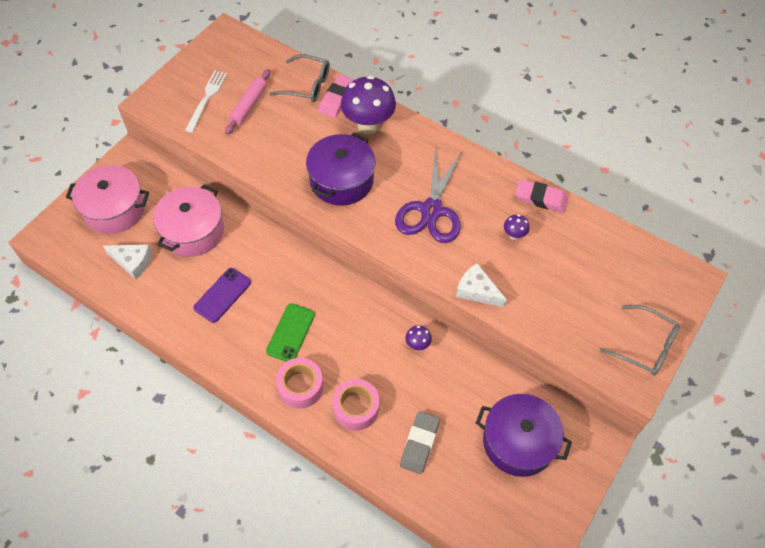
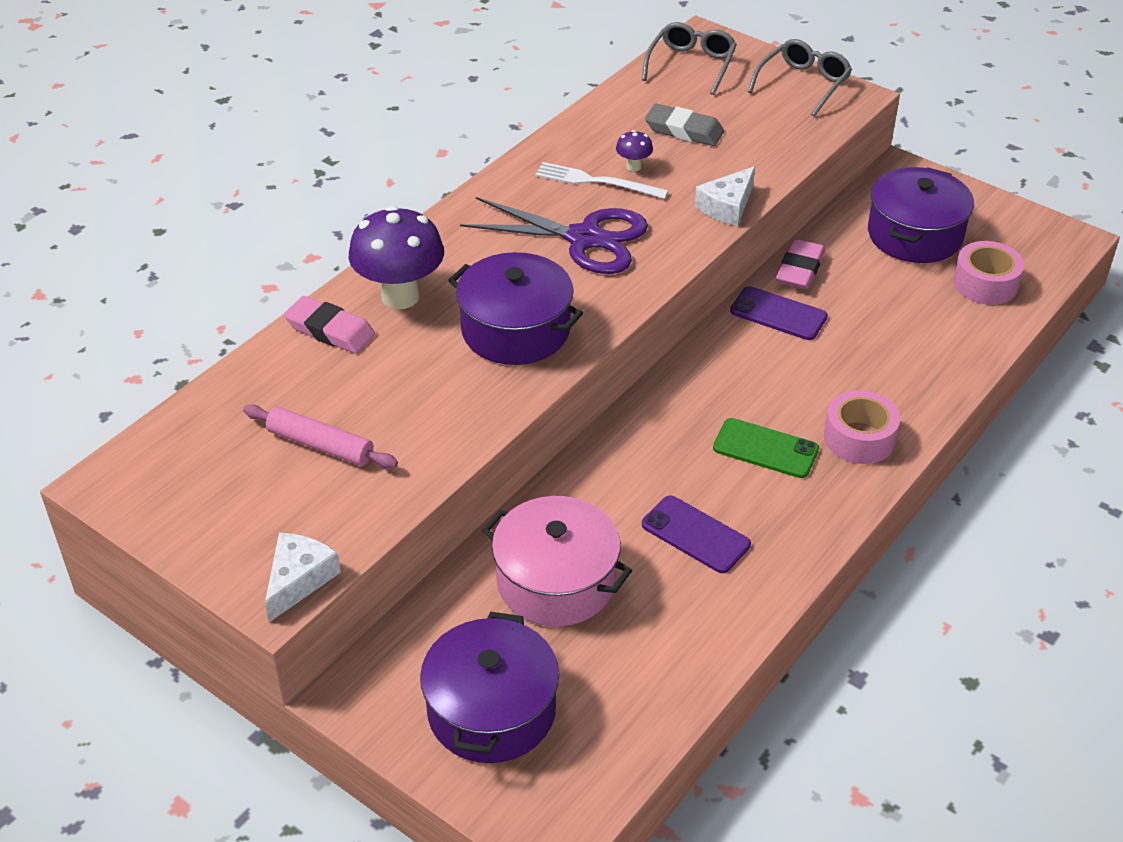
camera: 85 degrees left, 15 degrees down
(114, 209) = (491, 710): pink pot -> purple pot
(132, 262) = (622, 670): white cheese -> white cheese (299, 580)
(206, 99) = (288, 507): white fork -> white fork (596, 182)
(307, 85) = (287, 367): grey glasses -> grey glasses (691, 64)
(356, 408) = (887, 380): pink tape -> pink tape (985, 283)
(417, 344) = (778, 314): purple mushroom -> purple phone
(419, 443) = (931, 321): grey eraser -> grey eraser (684, 131)
(540, 198) = (570, 138): pink eraser -> pink eraser (800, 269)

